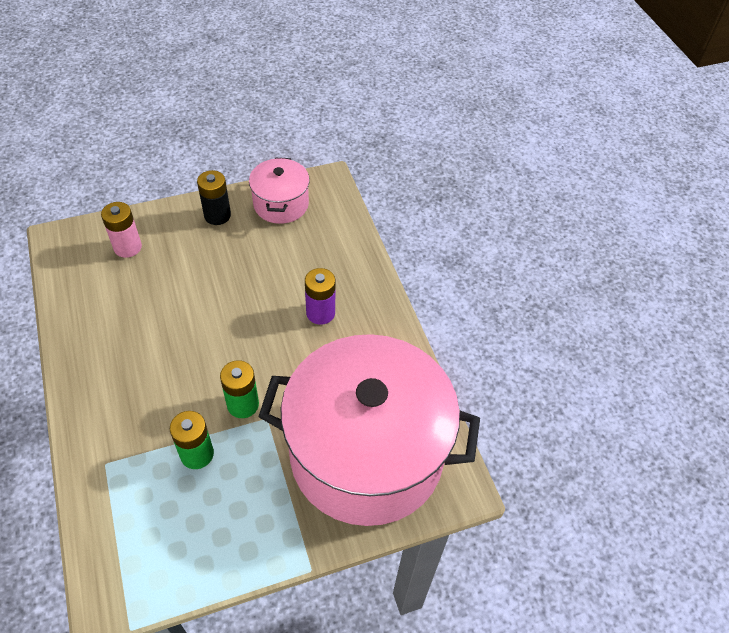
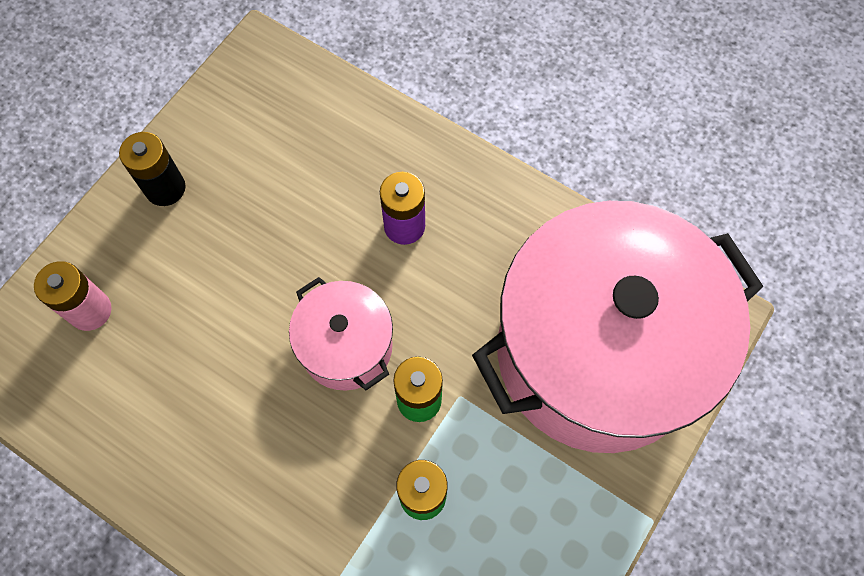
camera: 35 degrees left, 15 degrees up
(281, 204) = (231, 119): pink pot -> pink pot (346, 346)

